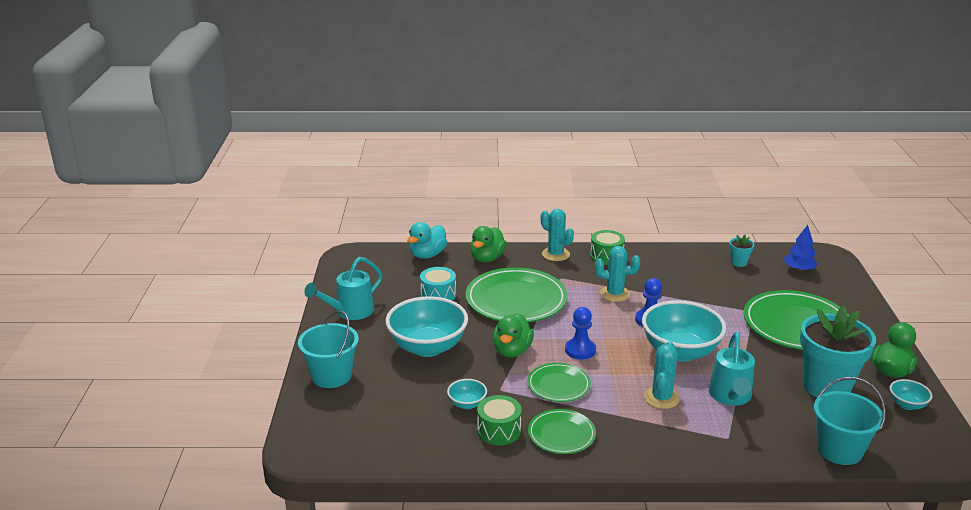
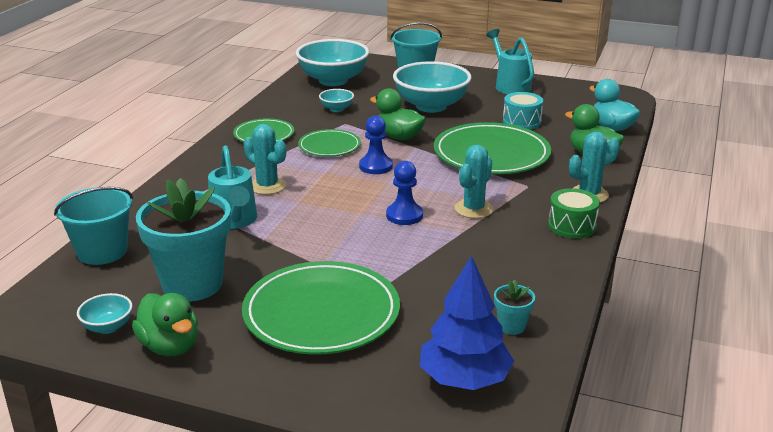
camera: 110 degrees right, 0 degrees up
(499, 430) = (292, 114): green drum -> none
(680, 351) = (331, 216): turquoise bowl -> turquoise bowl (333, 80)
(730, 396) = (234, 221): turquoise watering can -> turquoise watering can turned 135 degrees counterclockwise
(799, 269) = (464, 379): blue tree -> blue tree, size x1.60

